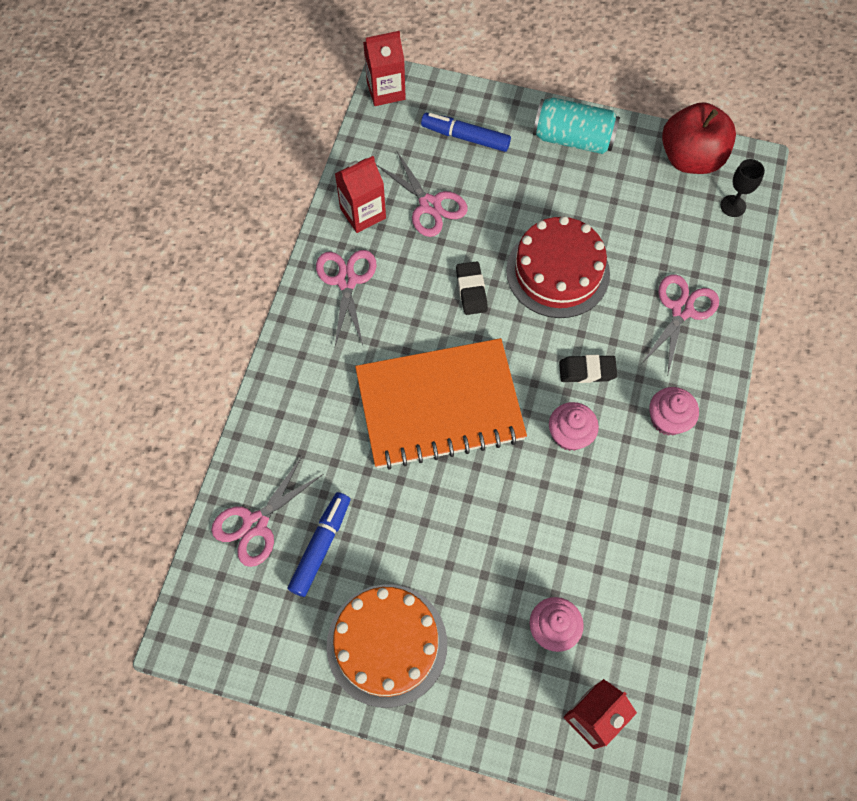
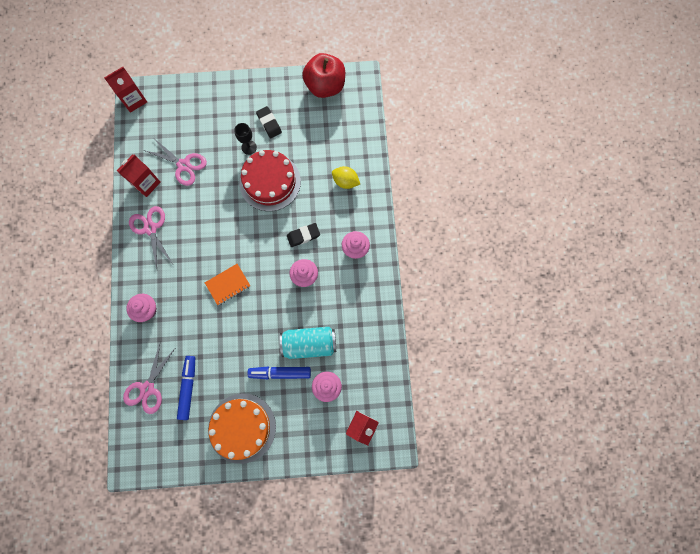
camera: 20 degrees left, 10 degrees up
(297, 401) = (146, 310): none -> pink cupcake
(439, 406) = (228, 285): orange notebook -> orange notebook, size x0.43
(465, 137) = (191, 115): blue marker -> blue marker (280, 373)
(471, 290) = (224, 210): black eraser -> black eraser (269, 123)
(573, 139) = (254, 95): turquoise can -> turquoise can (309, 344)
(682, 310) = (345, 181): pink scissors -> yellow lemon
(733, 206) = (357, 108): black goblet -> black goblet (249, 147)

